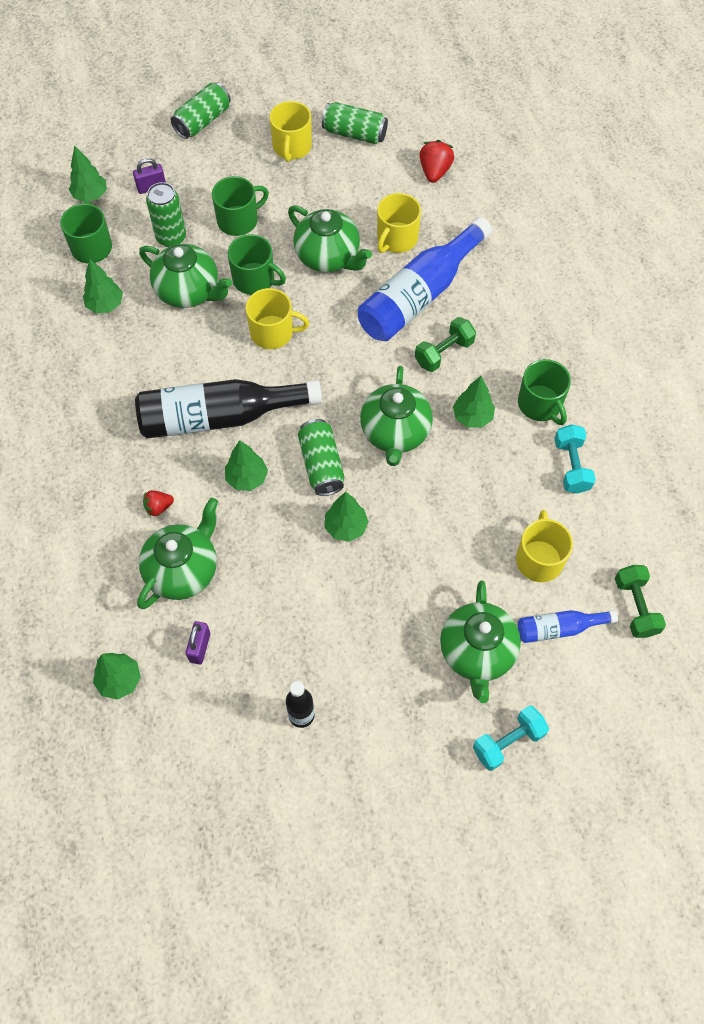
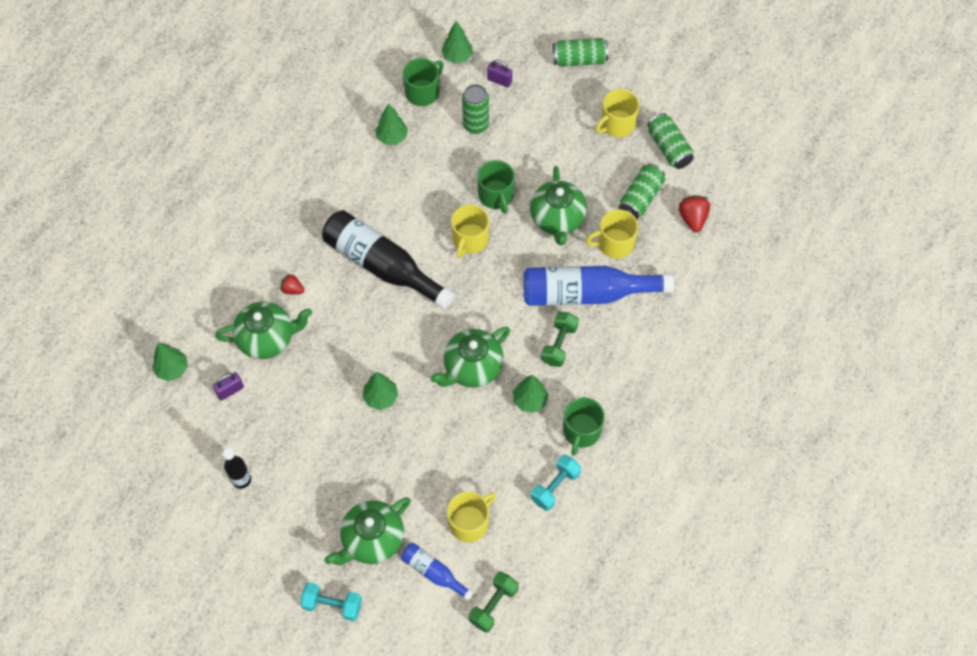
camera: 45 degrees right, 0 degrees up
(189, 291) = (448, 170): green teapot -> none
(239, 220) = (529, 147): green mug -> none
(247, 478) = (358, 317): green tree -> none
(273, 332) = (470, 240): yellow mug -> yellow mug turned 60 degrees clockwise
(321, 465) = (408, 347): green can -> green can (640, 198)
(434, 171) = (692, 218): red strawberry -> red strawberry turned 60 degrees counterclockwise
(444, 353) = (559, 344): green dumbbell -> green dumbbell turned 75 degrees counterclockwise

